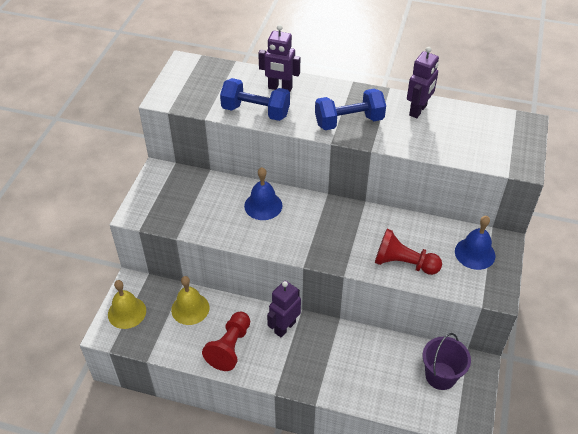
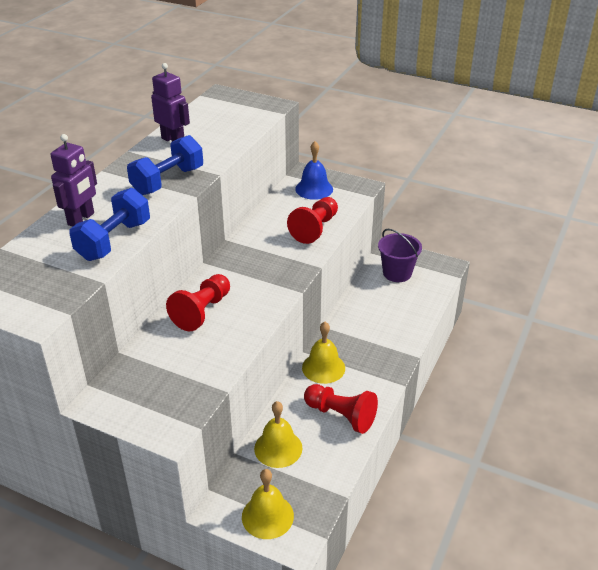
camera: 80 degrees left, 10 degrees down
(263, 205) = (202, 311): blue bell -> red pawn
(284, 327) = (323, 367): purple robot -> yellow bell
(349, 121) = (168, 181): blue dumbbell -> blue dumbbell turned 45 degrees clockwise

